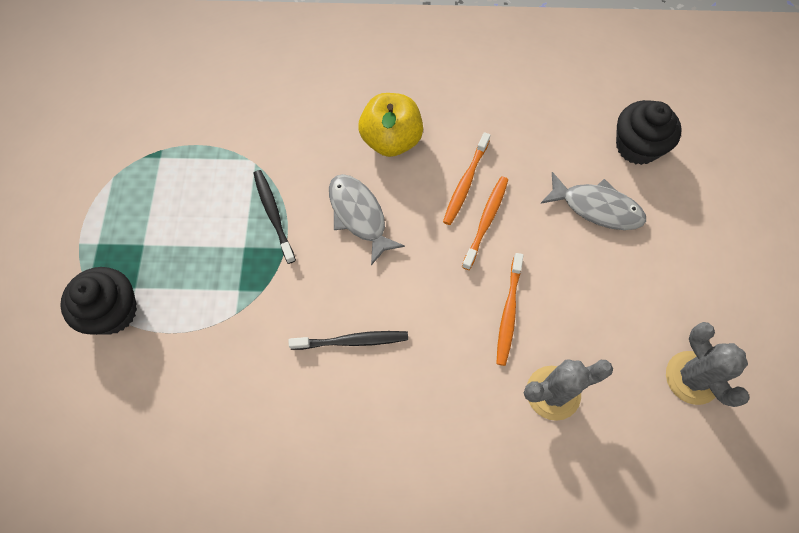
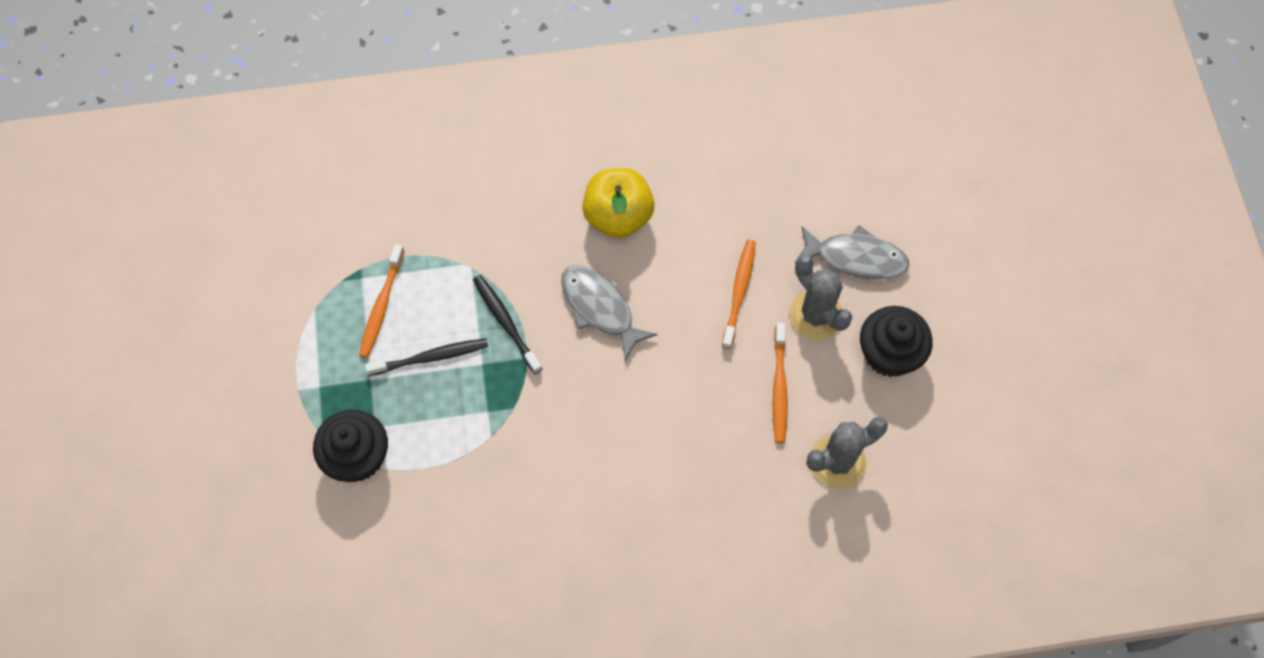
camera: 10 degrees left, 0 degrees up
(353, 341) = (621, 444): black toothbrush -> black toothbrush (431, 357)
(465, 183) = (709, 253): orange toothbrush -> orange toothbrush (381, 306)
(637, 146) = (890, 181): black cupcake -> black cupcake (889, 353)
(692, 377) = (976, 422): grey cactus -> grey cactus (815, 315)

